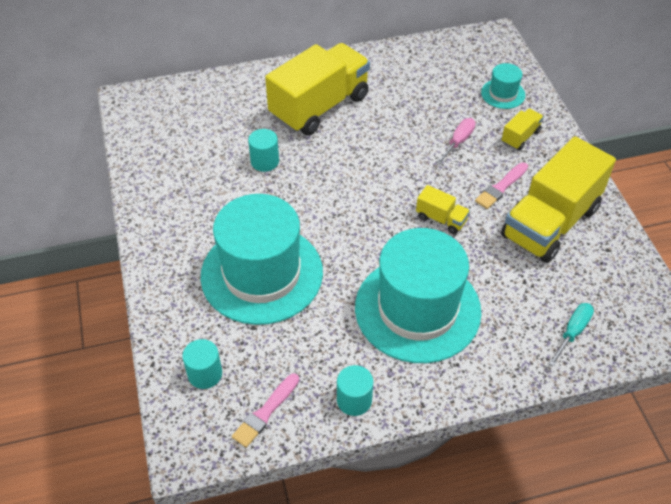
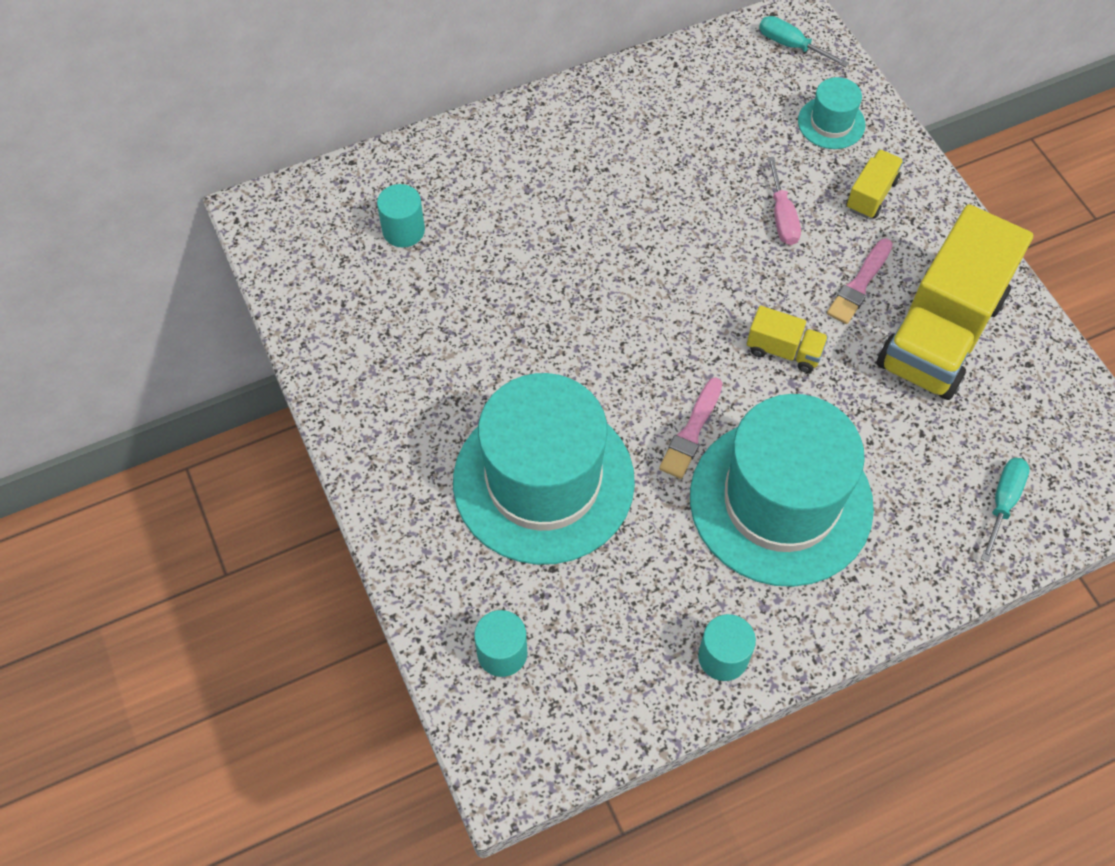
camera: 10 degrees left, 10 degrees up
(265, 161) = (500, 292): turquoise cylinder -> turquoise cylinder (403, 230)
(266, 412) = (603, 696): pink brush -> pink brush (691, 431)
(319, 106) = (560, 184): yellow truck -> none
(458, 142) = (782, 216): pink screwdriver -> pink screwdriver turned 150 degrees clockwise
(487, 49) = (791, 46): none -> turquoise screwdriver

